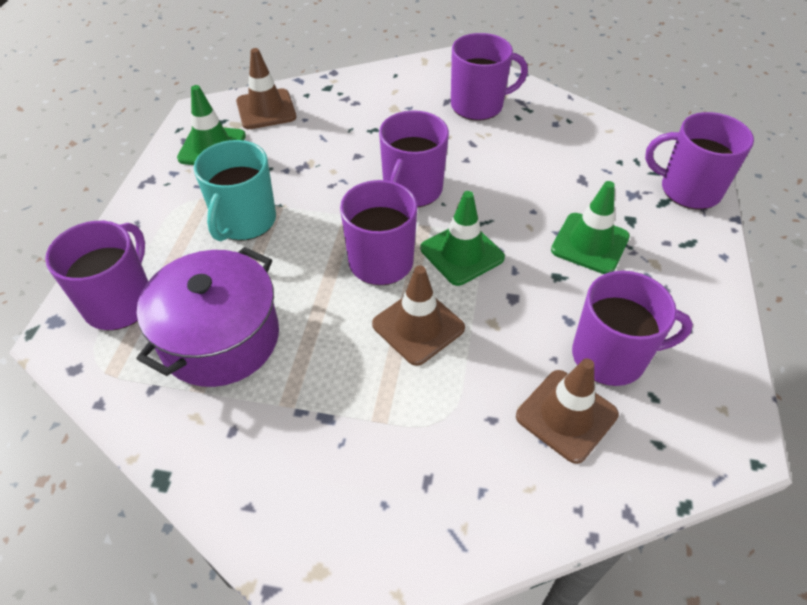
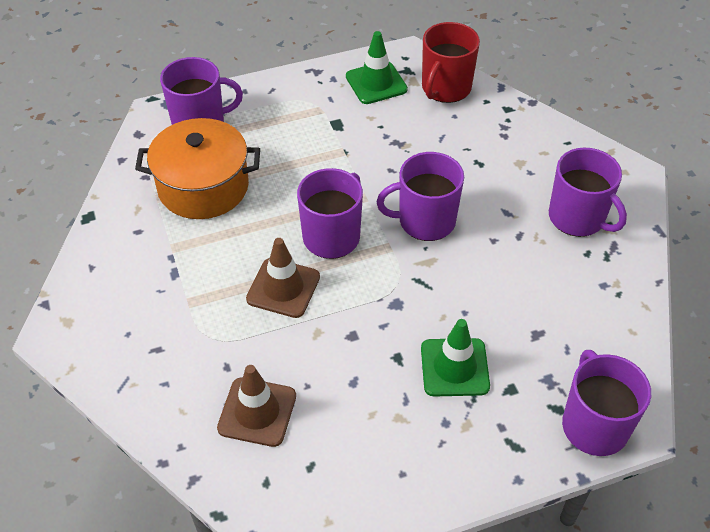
camera: 60 degrees right, 0 degrees up
(220, 338) = (203, 187): purple pot -> orange pot
(244, 221) = (314, 142): turquoise mug -> none
(266, 109) = (445, 88): brown traffic cone -> red mug
(462, 253) = (377, 283): green traffic cone -> none
(610, 356) = (333, 423): purple mug -> none

